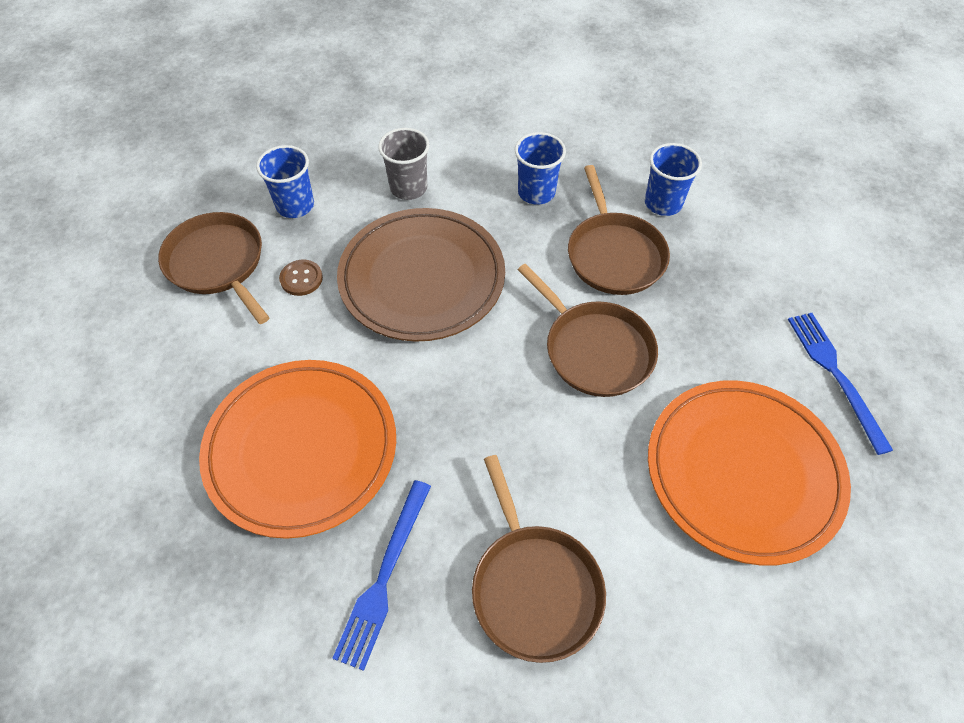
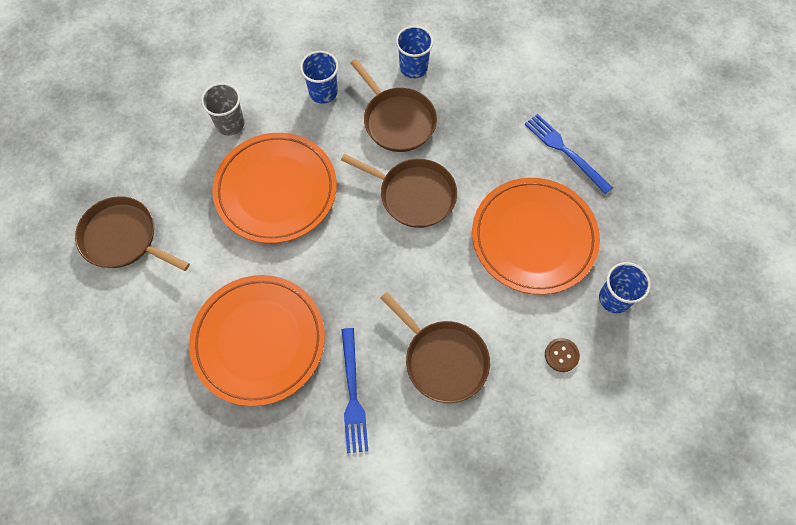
camera: 25 degrees left, 10 degrees up
(295, 205) = (154, 170): blue cup -> blue cup (614, 298)
(301, 279) = (191, 225): brown button -> brown button (561, 355)
(422, 278) = (276, 190): brown plate -> orange plate

